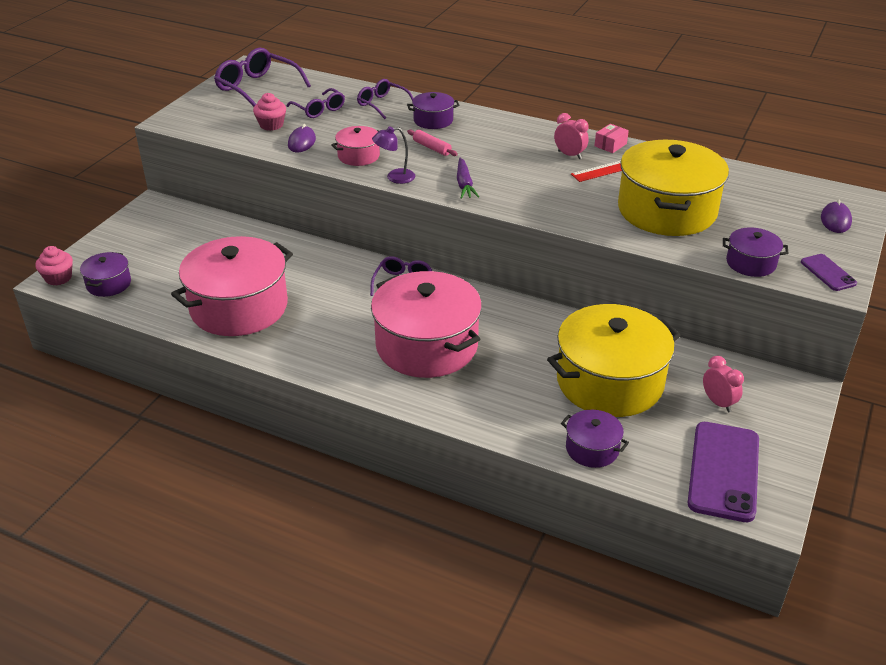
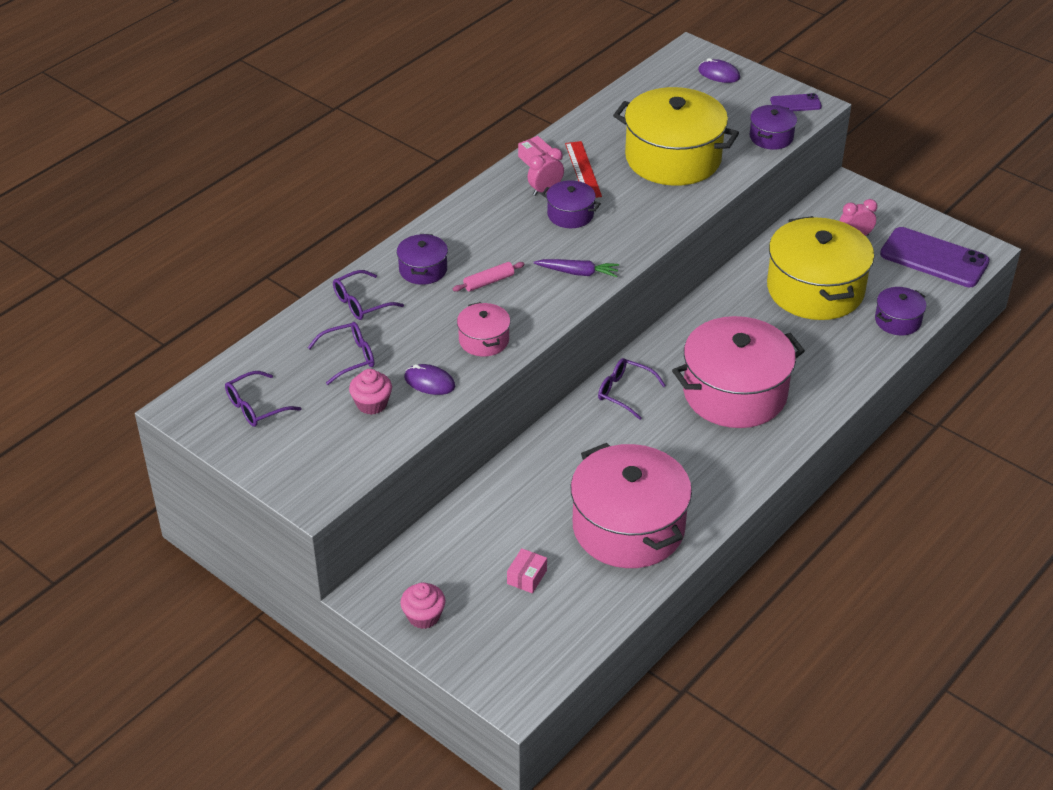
camera: 75 degrees left, 5 degrees up
(58, 278) = (513, 695): pink cupcake -> pink cupcake (423, 616)
(109, 284) = (544, 643): purple pot -> purple pot (570, 214)
(177, 266) = (527, 577): none -> pink box
(257, 88) = (256, 407): purple glasses -> purple glasses, size x0.61
(395, 177) = (544, 320): purple lamp -> none

